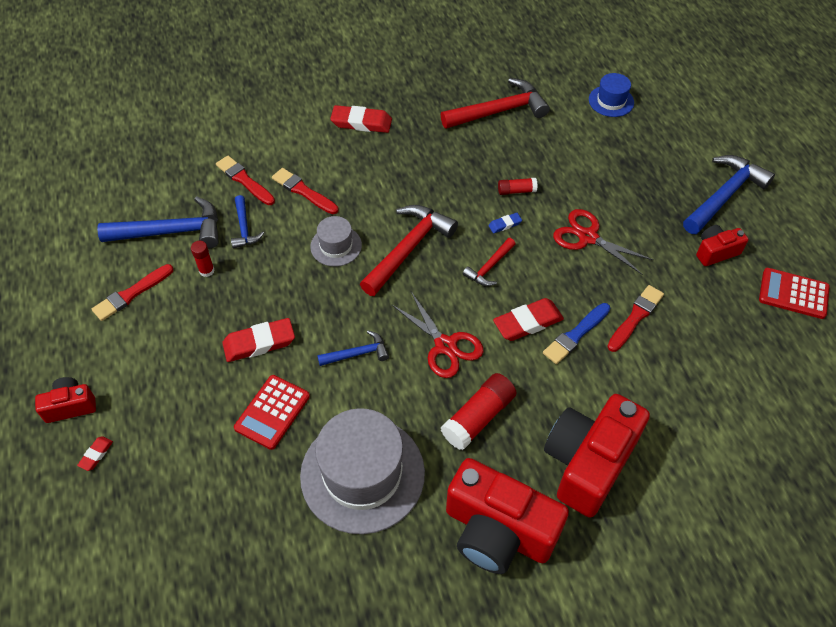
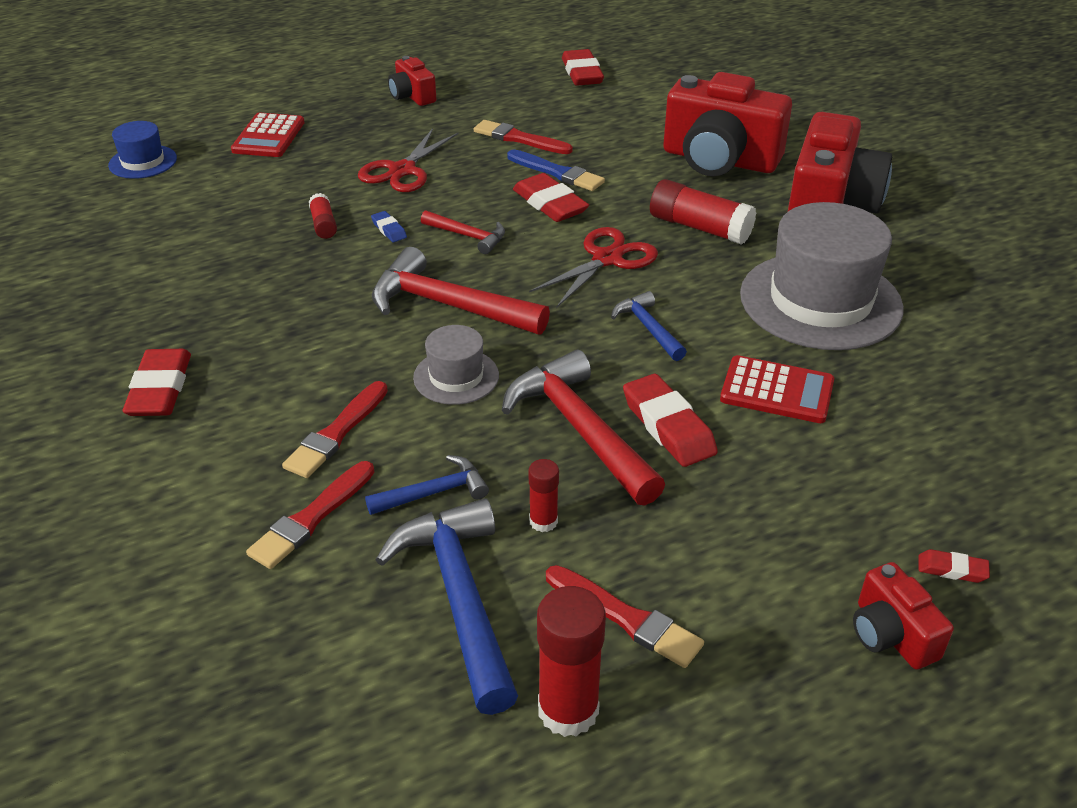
camera: 100 degrees left, 15 degrees down
(93, 263) = (568, 710): none -> red glue stick
(499, 111) = (151, 250): red hammer -> red hammer (581, 429)
(724, 196) = (324, 91): blue hammer -> none
(770, 386) = (582, 73): none -> red eraser
(793, 294) = (462, 60): red calculator -> red calculator (269, 136)

